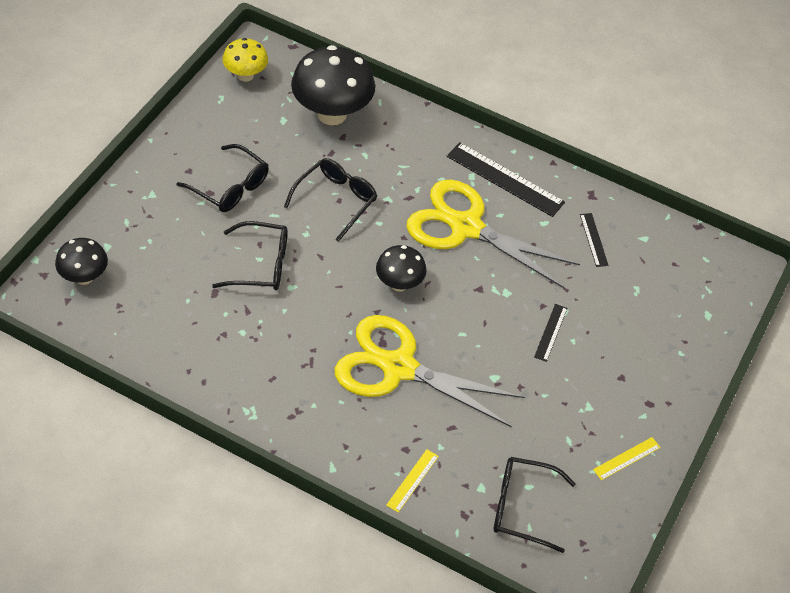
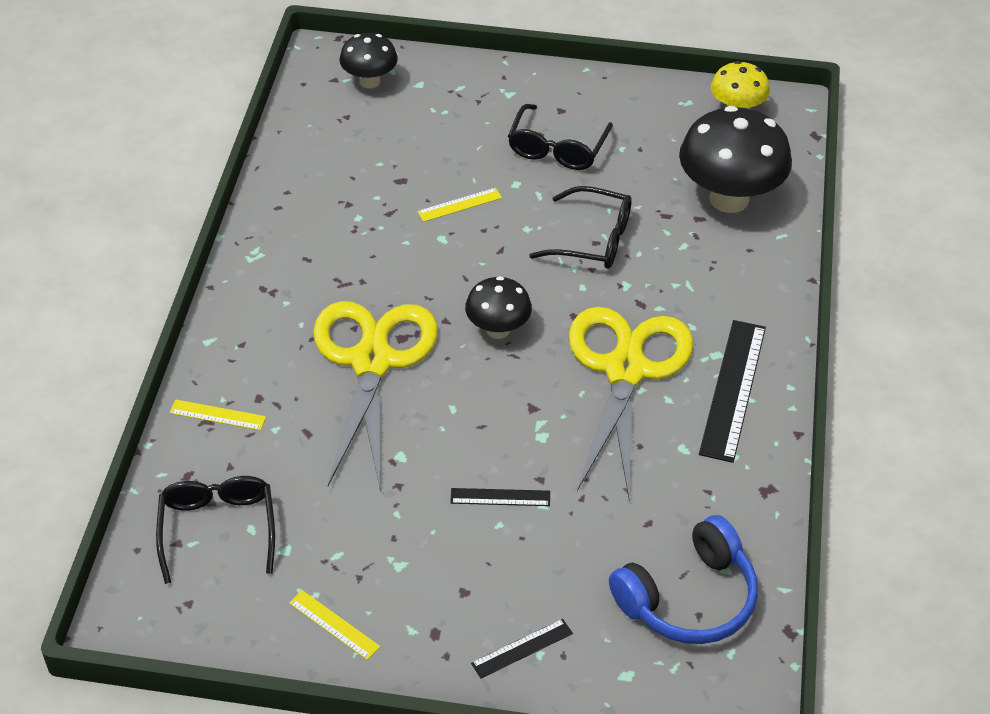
camera: 75 degrees right, 5 degrees down
(261, 265) = (459, 205): black glasses -> yellow ruler
(593, 240) = (686, 509): black ruler -> black ruler (522, 648)
(661, 264) = (689, 598): none -> blue headphones

